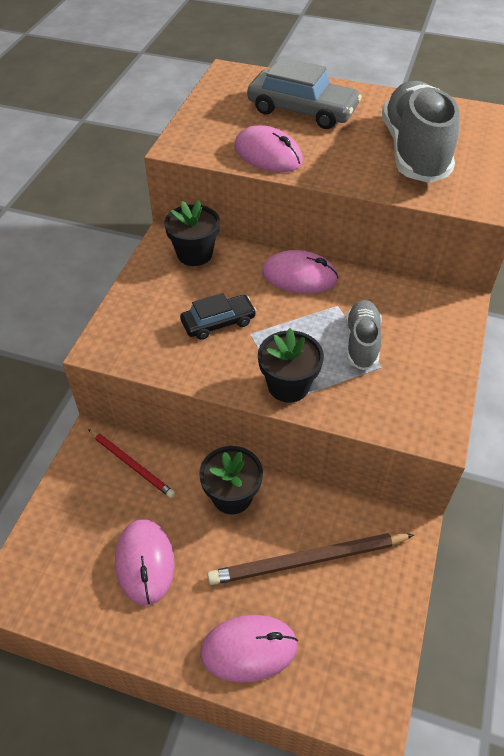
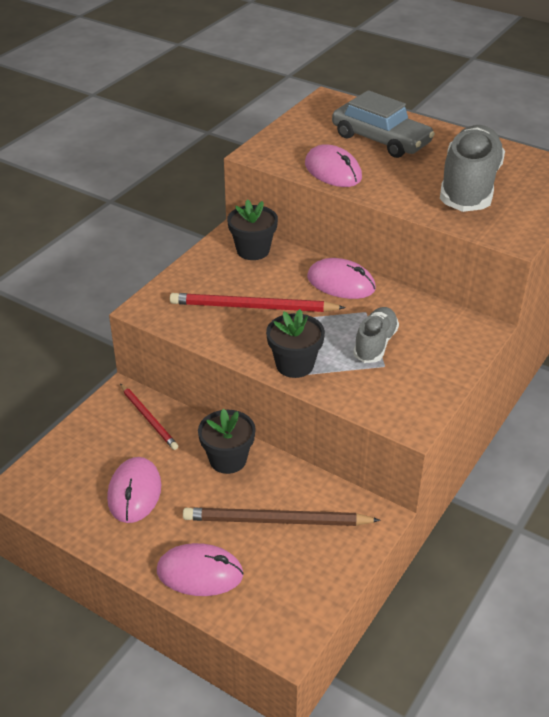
camera: 15 degrees right, 10 degrees down
(218, 322) = (252, 307): black car -> red pencil

